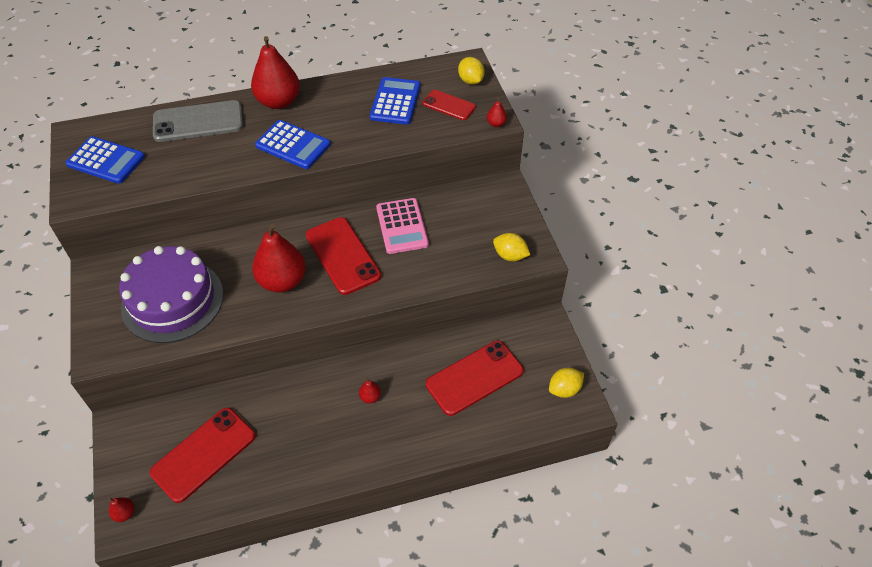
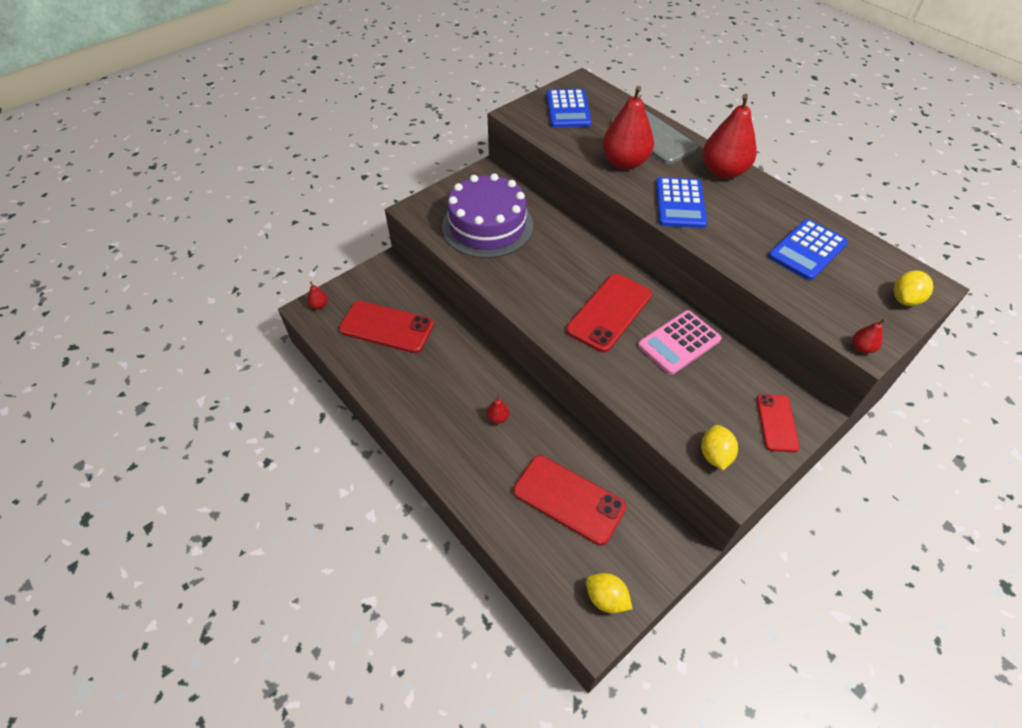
camera: 65 degrees right, 0 degrees up
(282, 281) = (551, 283): red pear -> red pear (624, 162)
(395, 101) = (807, 250): blue calculator -> blue calculator turned 150 degrees clockwise
(448, 105) = (847, 295): red phone -> red phone (776, 423)

